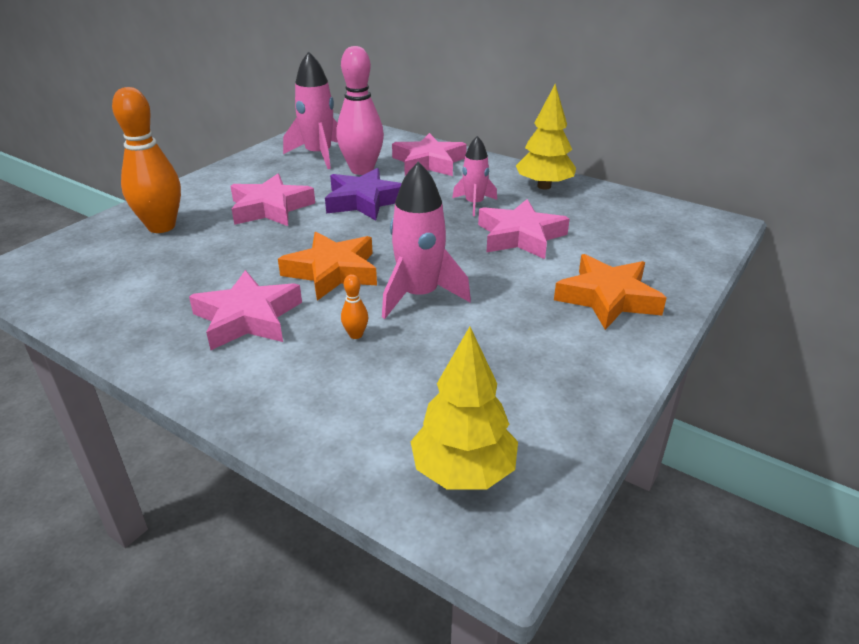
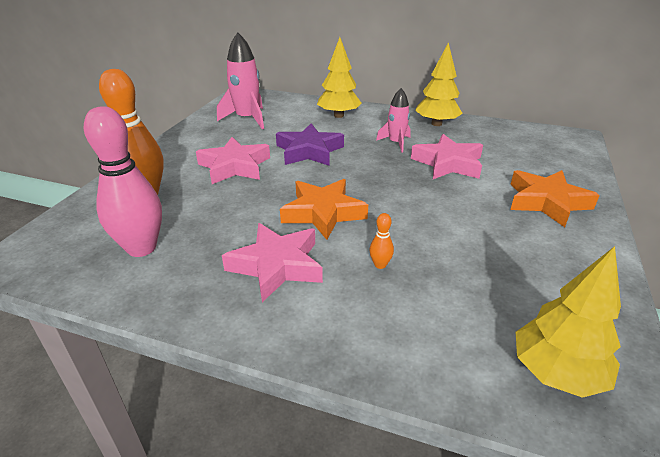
camera: 15 degrees left, 0 degrees up
(362, 170) = (290, 127): pink bowling pin -> pink bowling pin (141, 248)
(419, 295) = (407, 222): pink rocket -> none
(429, 162) = (338, 115): pink star -> yellow tree

